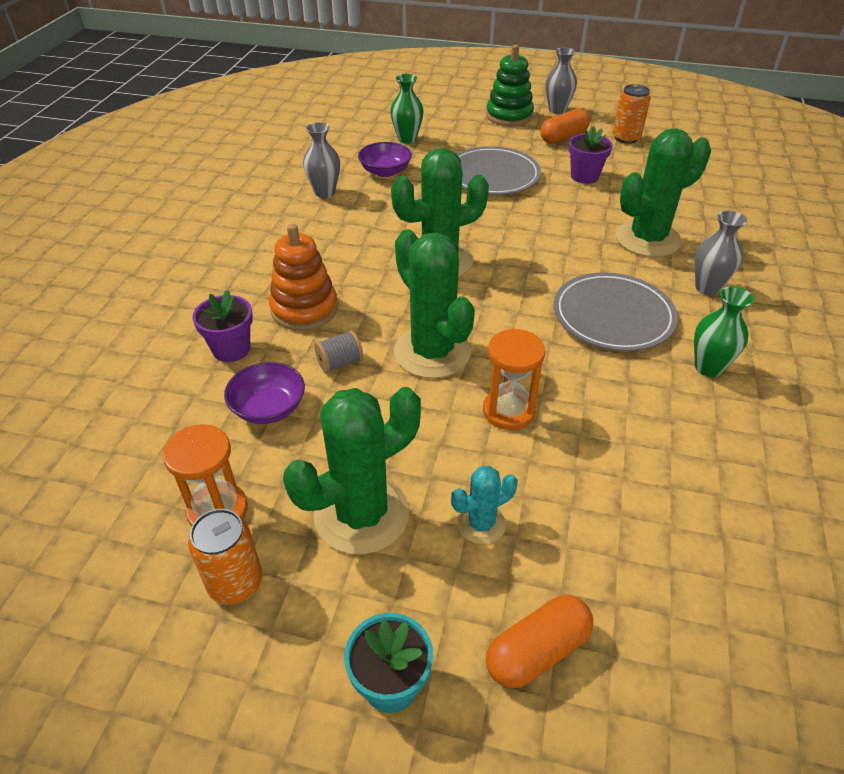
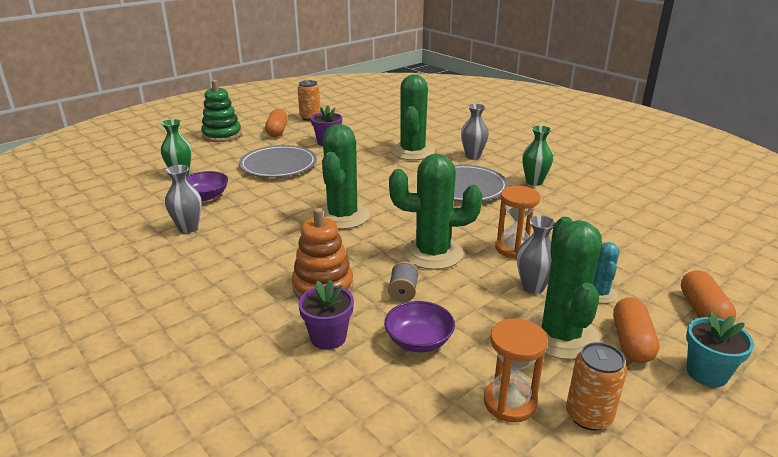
camera: 55 degrees left, 15 degrees down
(400, 586) = (631, 342): none -> orange capsule
(557, 110) = (245, 121): grey vase -> grey vase (533, 287)

